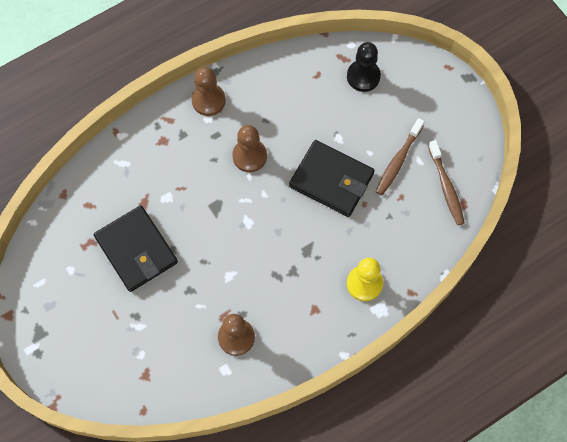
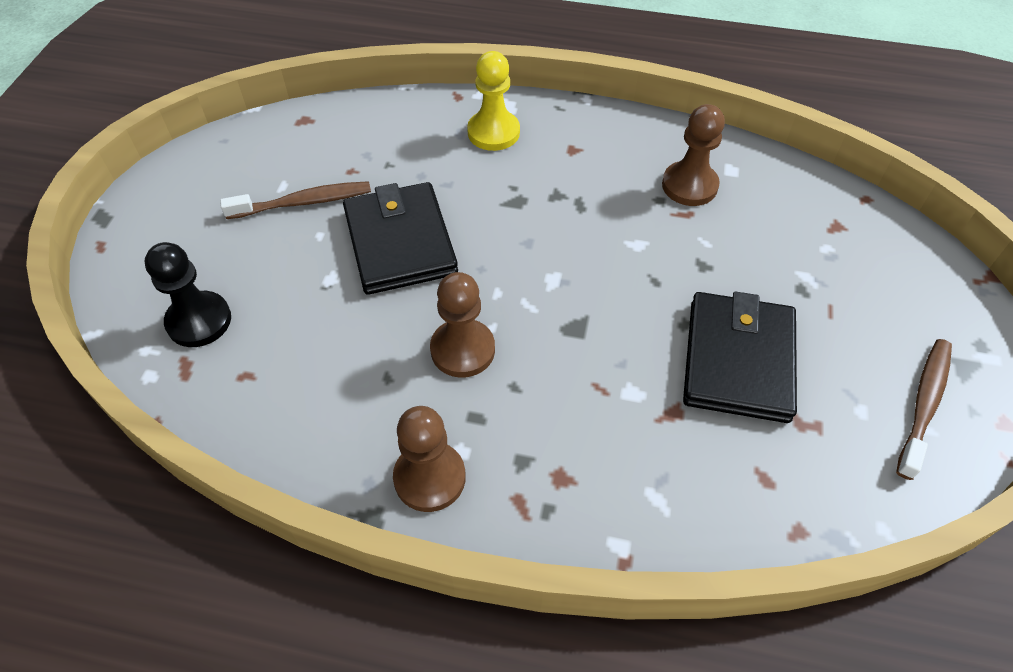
camera: 135 degrees left, 15 degrees down
(446, 187) = (295, 144): brown toothbrush -> brown toothbrush (924, 404)

